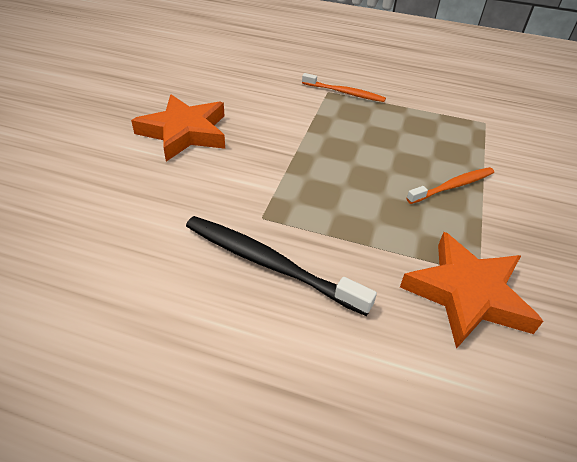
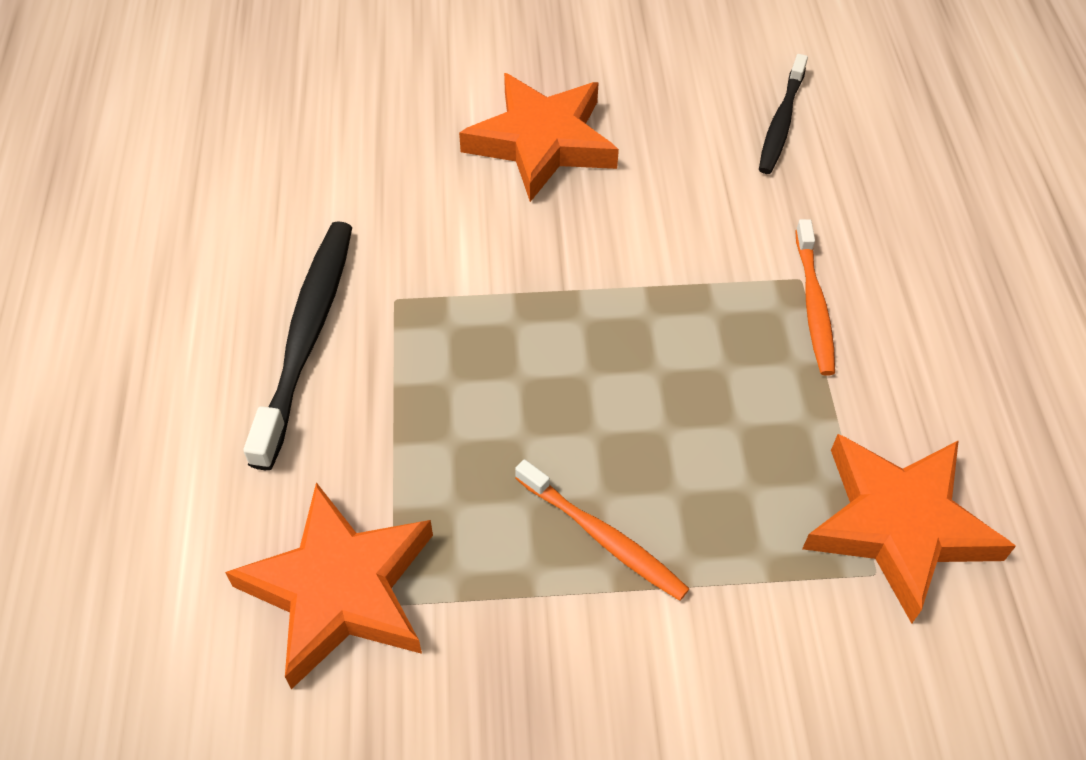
camera: 70 degrees right, 10 degrees up
(233, 67) = (781, 122): none -> black toothbrush
(464, 110) = (899, 526): none -> orange star

